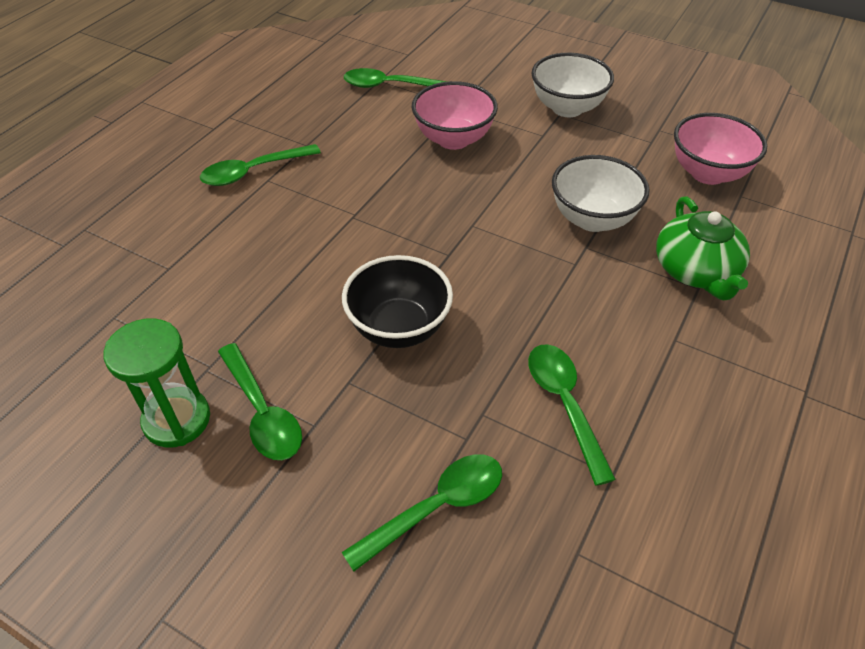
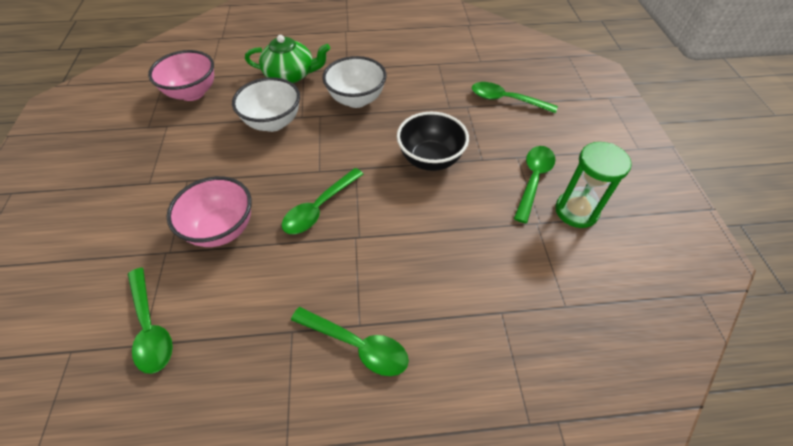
camera: 125 degrees left, 5 degrees up
(564, 404) = (418, 86): green spoon -> green spoon (319, 208)
(567, 108) = (138, 182): white bowl -> white bowl (356, 99)
(696, 271) = (291, 75): green teapot -> green teapot turned 45 degrees clockwise

